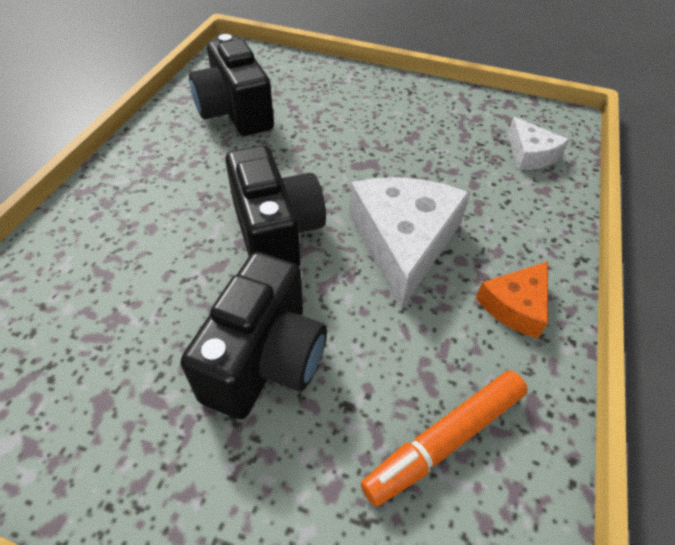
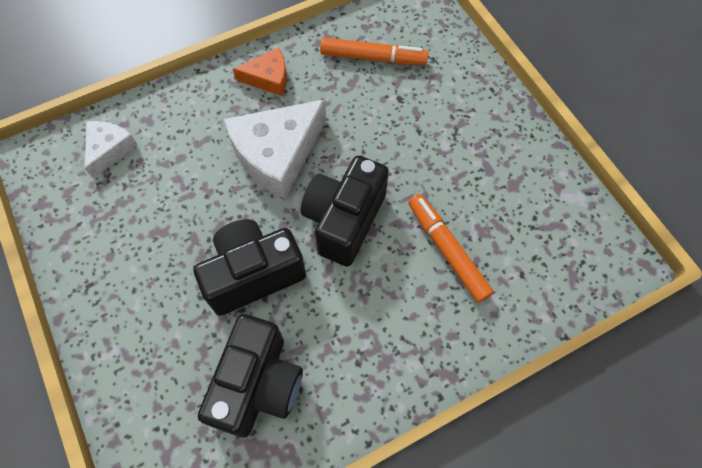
camera: 135 degrees left, 15 degrees up
(146, 274) = (447, 250): none -> orange marker
(265, 359) = (419, 146): black camera -> black camera (253, 274)

